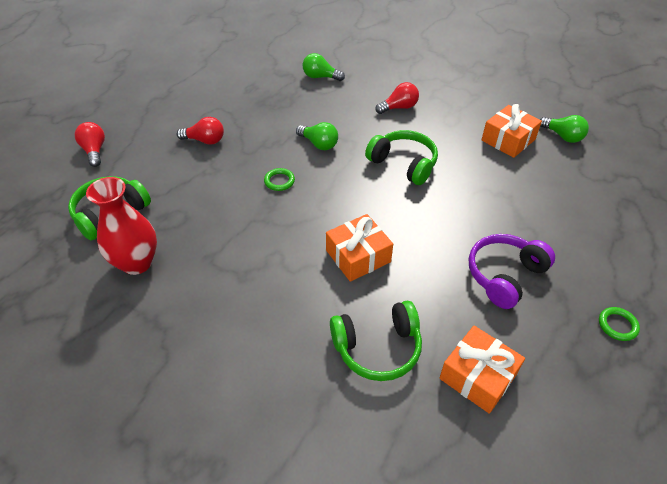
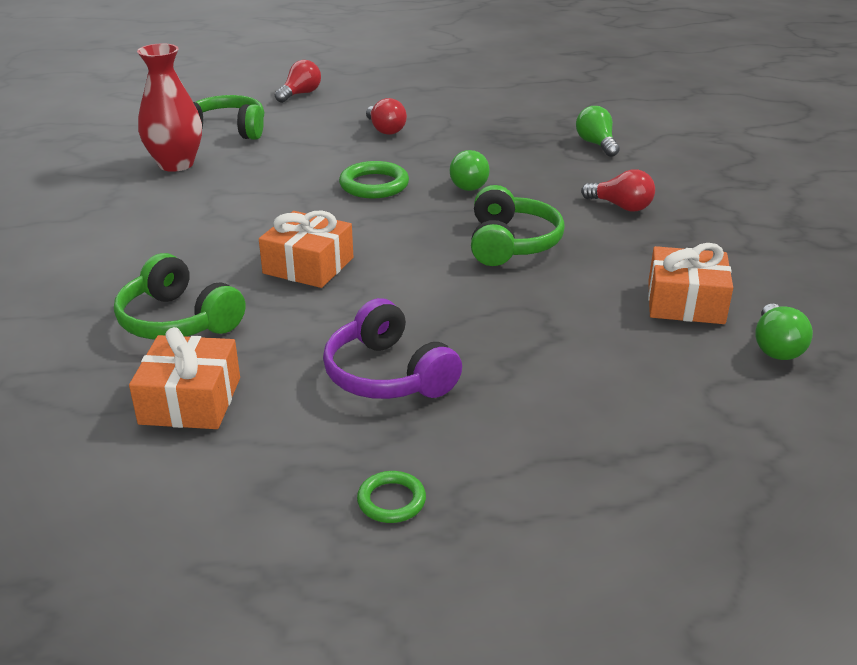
camera: 55 degrees right, 15 degrees down
(279, 181) = (374, 185): green ring -> green ring, size x1.66
(505, 275) = (388, 375): purple headphones -> purple headphones turned 135 degrees counterclockwise

